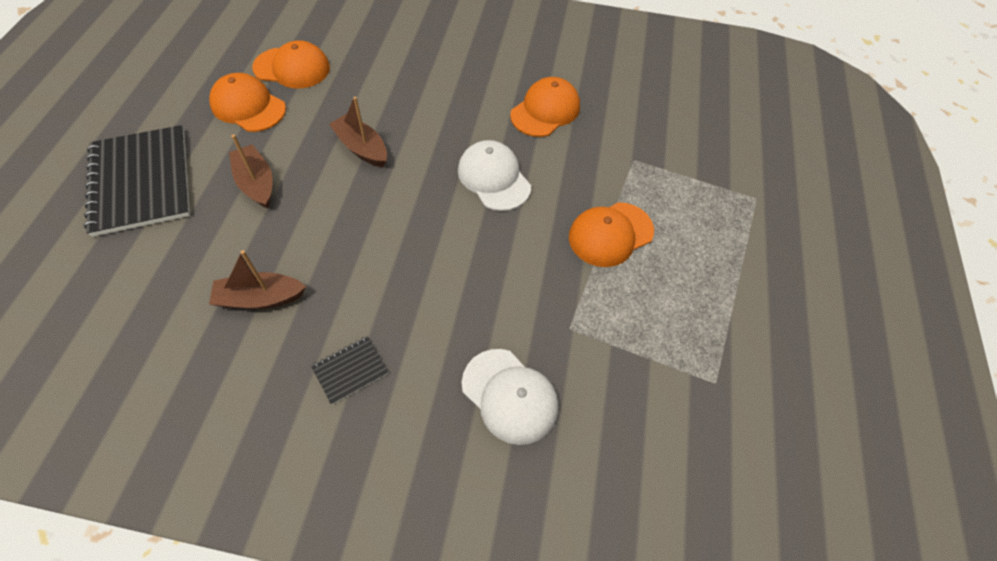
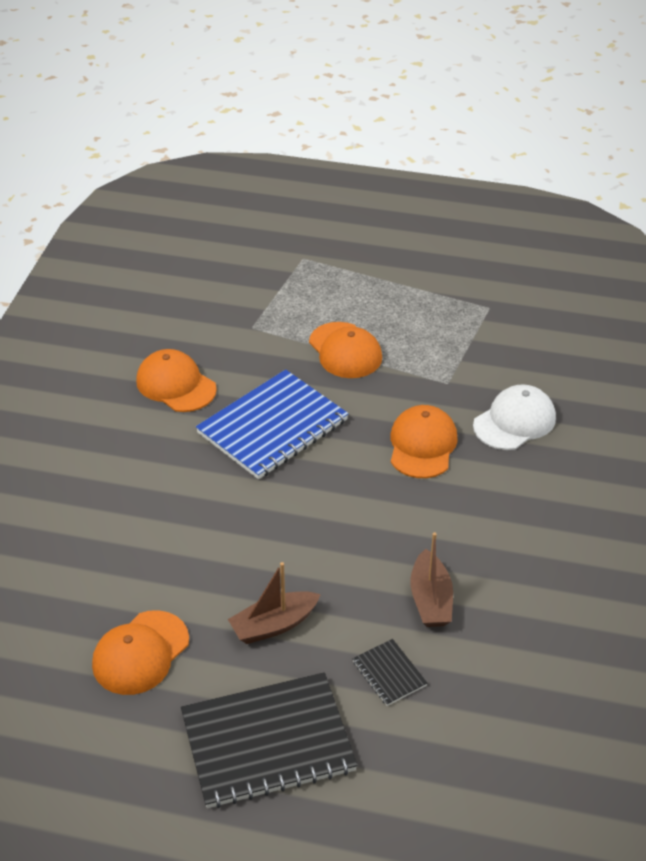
camera: 85 degrees left, 15 degrees down
(292, 68) = (69, 616): orange cap -> orange cap (422, 445)
(350, 370) = (502, 524): black notebook -> black notebook (389, 673)
(361, 148) = (223, 535): brown boat -> none
(494, 178) = (273, 427): white cap -> blue notebook

